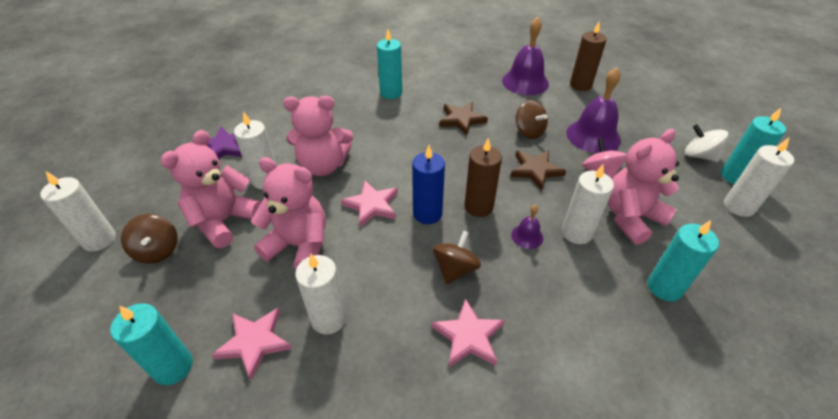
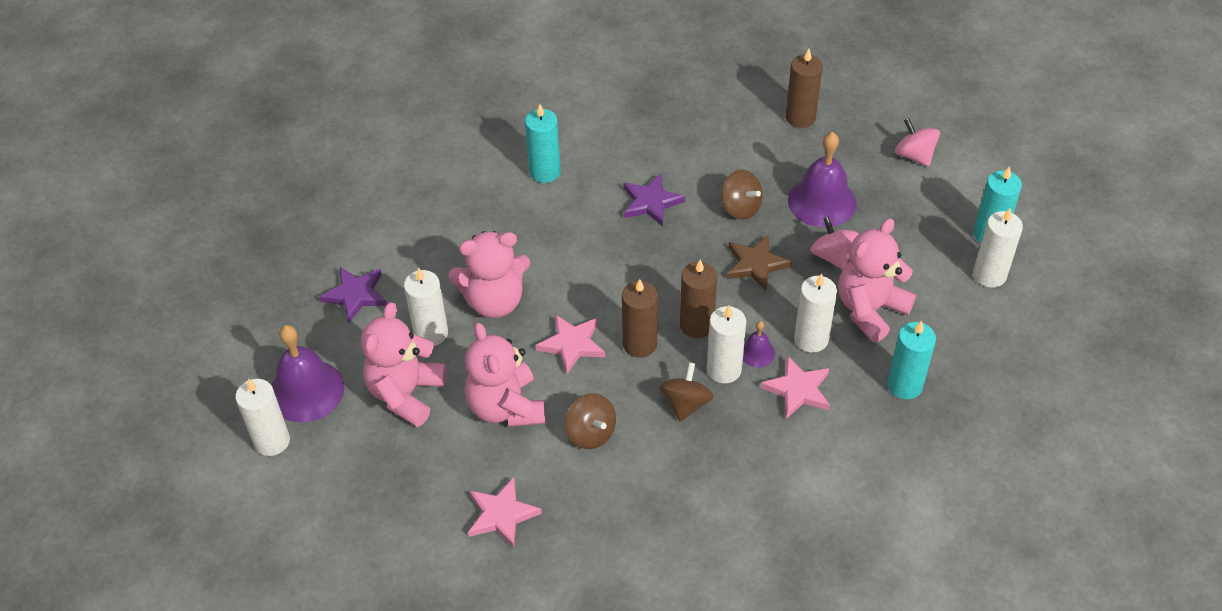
camera: 10 degrees left, 5 degrees up
(158, 250) = (347, 441): brown spinning top -> brown spinning top (591, 433)
(173, 367) = (431, 551): turquoise candle -> none
(299, 245) = (506, 407): pink teddy bear -> pink teddy bear turned 120 degrees counterclockwise
(328, 319) = (568, 479): white candle -> white candle (724, 369)
(427, 213) = (639, 344): blue candle -> brown candle
(461, 120) = (651, 202): brown star -> purple star
(468, 336) = (713, 470): pink star -> pink star (798, 390)
(525, 82) = (725, 123): purple bell -> purple bell (306, 390)
(667, 117) = (914, 155): none -> pink spinning top
(699, 155) = (950, 211): white spinning top -> none

